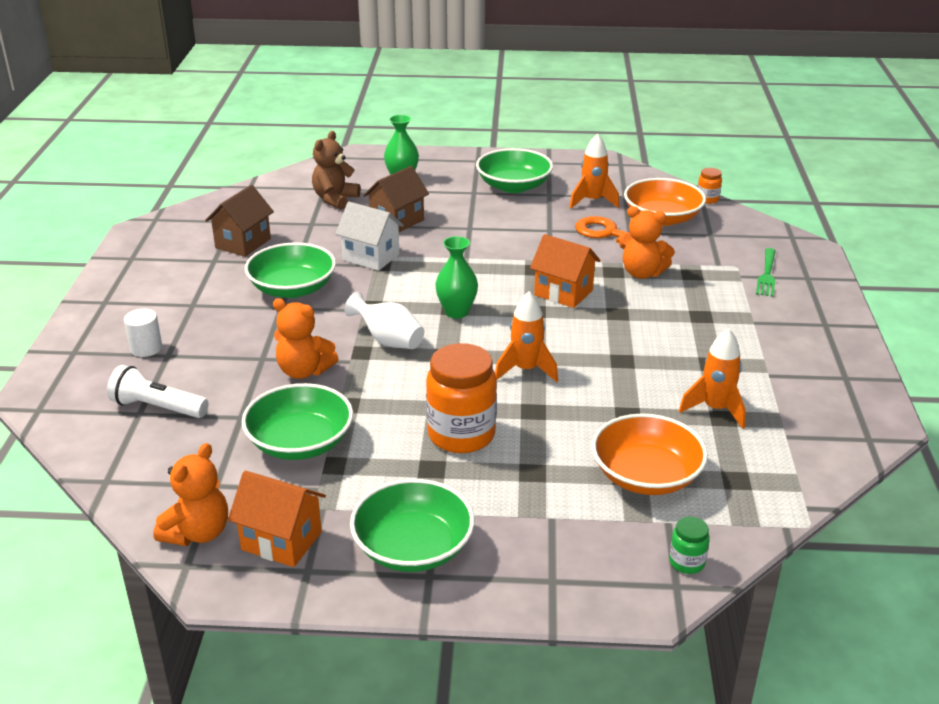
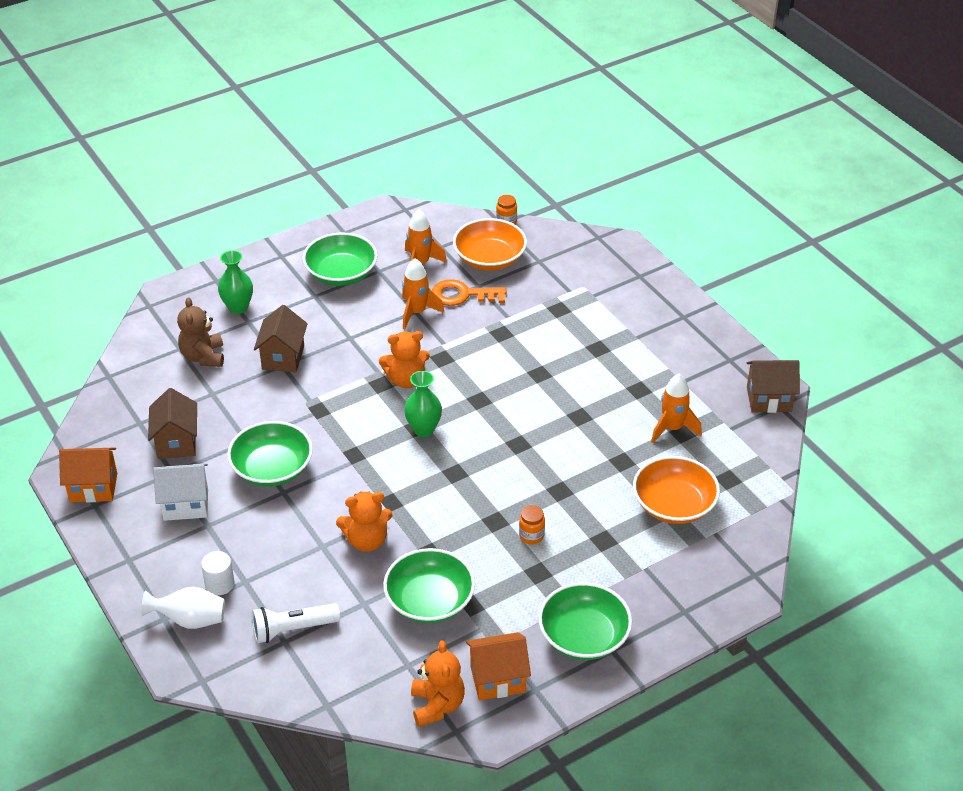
camera: 35 degrees left, 10 degrees up
(371, 257) = (301, 406): white house -> white house (186, 505)
(388, 340) = (400, 481): white vase -> white vase (190, 620)
(461, 435) = (531, 536): orange jar -> orange jar, size x0.46
(526, 370) = (523, 458): orange rocket -> orange rocket (417, 312)
(563, 293) = (484, 372): orange house -> orange house (93, 487)
(642, 273) = (523, 325): orange teddy bear -> orange teddy bear (406, 380)
(687, 562) = (747, 555): green jar -> none
(767, 274) = (610, 285): green fork -> none
(861, 429) = (769, 399): none -> brown house

